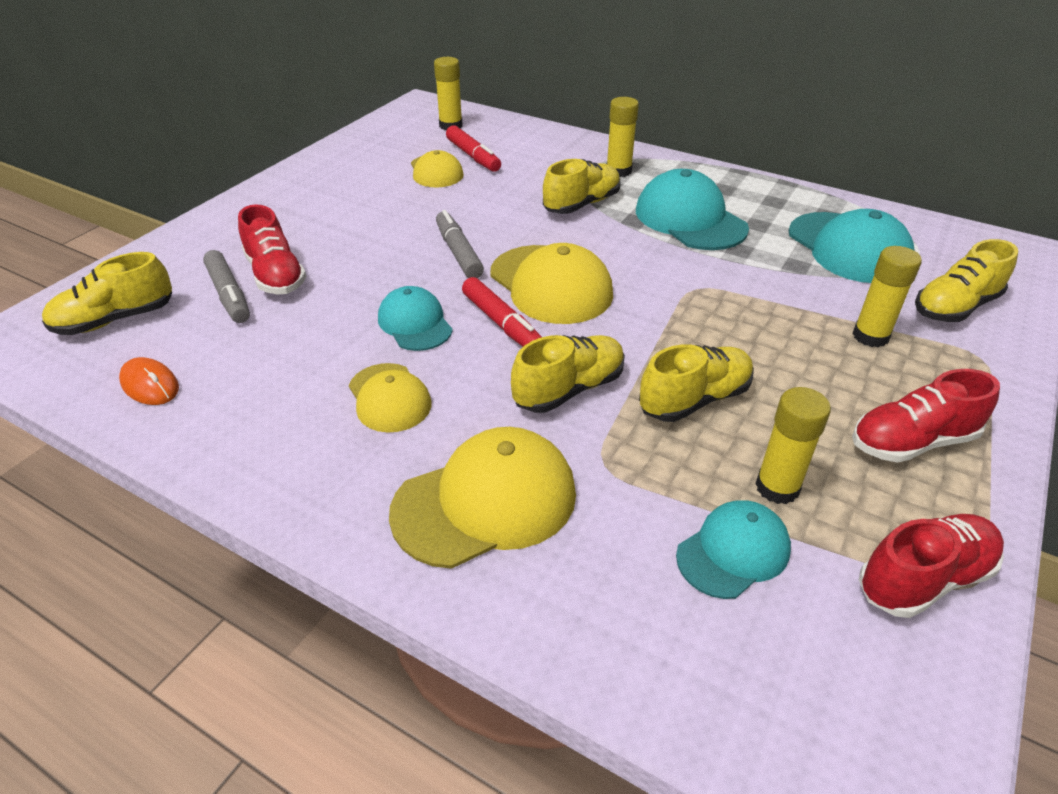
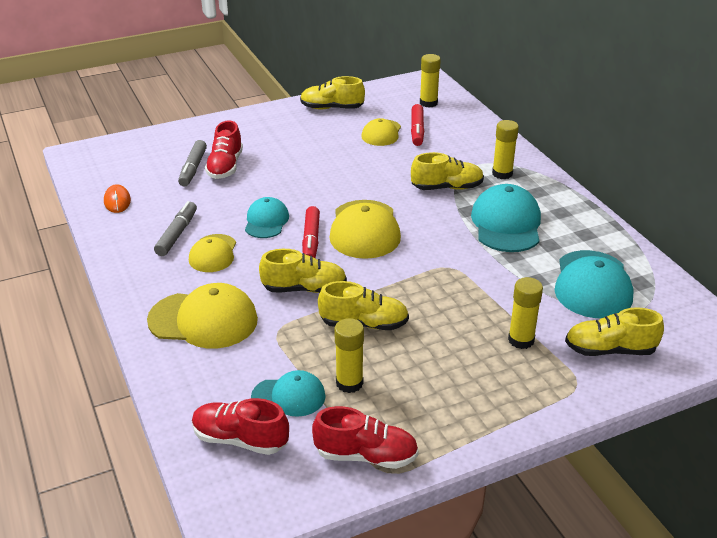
camera: 35 degrees right, 5 degrees down
(115, 320) = (131, 162): yellow shoe -> yellow shoe (332, 108)
(458, 252) = (335, 190): grey marker -> grey marker (177, 234)
(912, 442) = (457, 401): red shoe -> red shoe (240, 439)

